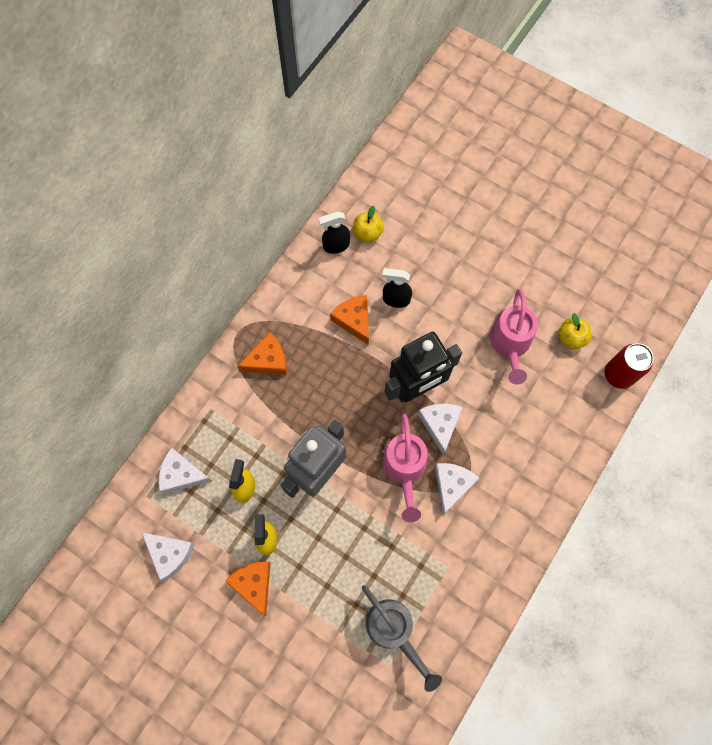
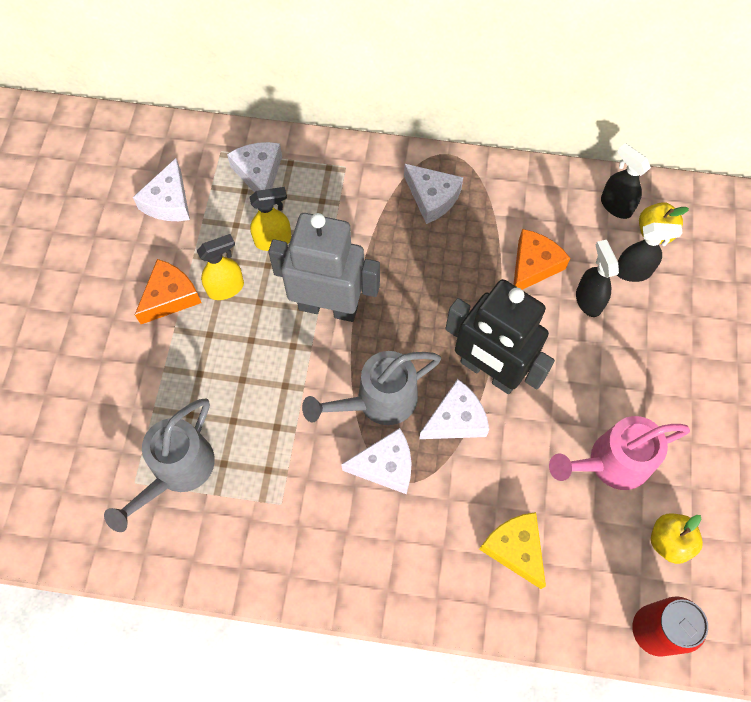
camera: 65 degrees right, 5 degrees down
(267, 360) = (432, 197): orange cheese -> white cheese
(389, 261) = (633, 271): none -> black spray bottle
(404, 469) = (378, 401): pink watering can -> grey watering can
(539, 430) = (515, 549): none -> yellow cheese

